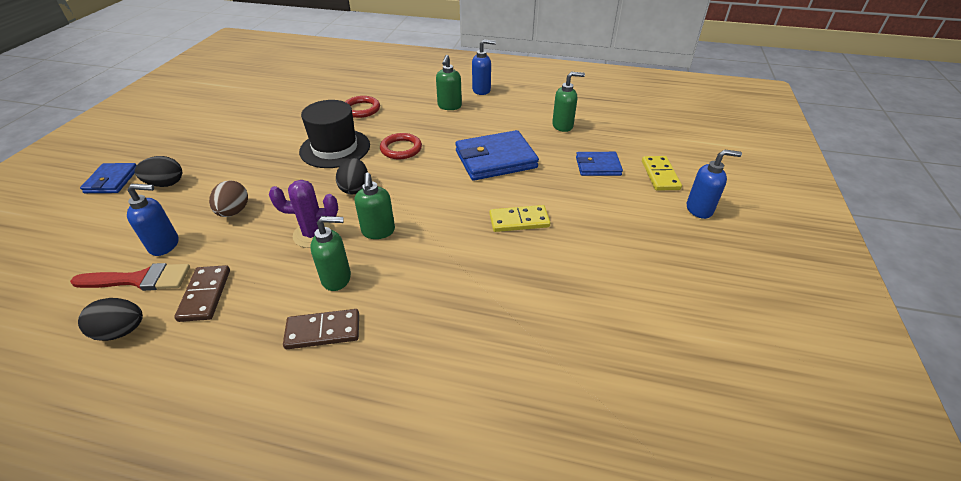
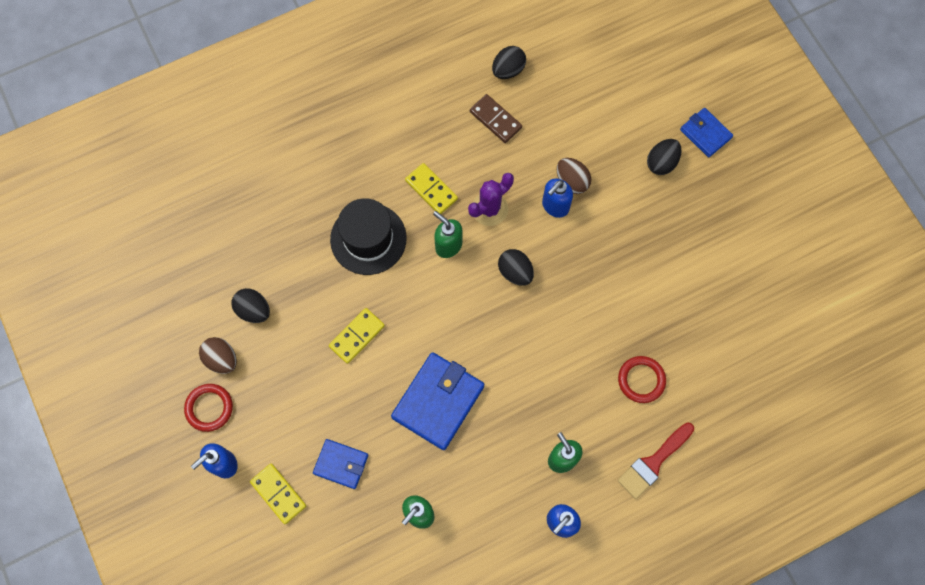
camera: 140 degrees right, 30 degrees up
(139, 279) = (549, 97): red brush -> red brush (653, 462)
(165, 245) = (574, 125): blue soap dispenser -> blue soap dispenser (555, 206)
(323, 331) = (398, 154): brown domino -> none
(335, 148) = (591, 304): black hat -> black hat (368, 239)
(337, 278) = (431, 190): green soap dispenser -> yellow domino
(401, 149) = (534, 350): red ring -> red ring (209, 408)
(598, 166) = (341, 464): blue wallet -> blue wallet turned 60 degrees clockwise
(601, 291) = (254, 310): none -> black egg
(661, 273) = (221, 359): none -> brown egg

